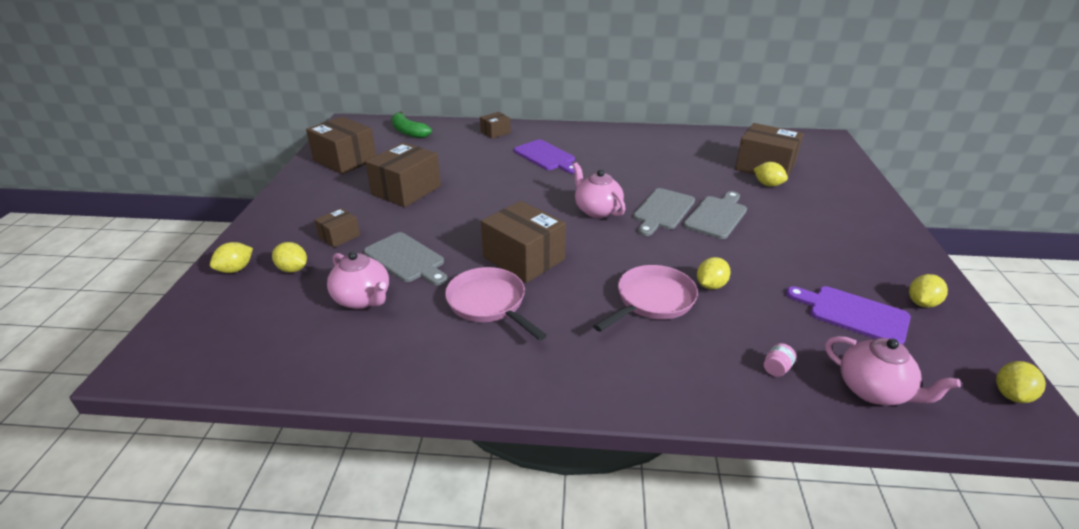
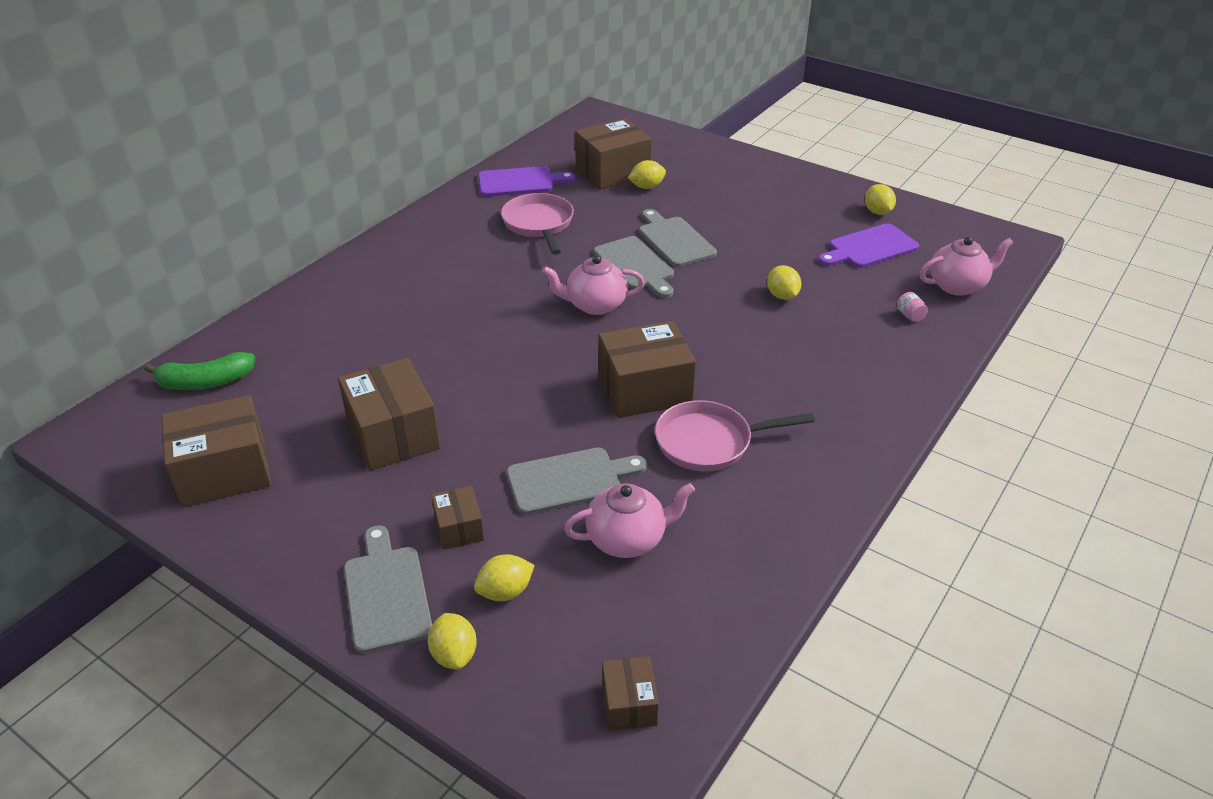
camera: 60 degrees left, 5 degrees up
(276, 233) = (386, 593): none -> grey cutting board
(495, 132) = (311, 306): brown box -> brown box (629, 704)
(546, 156) = (431, 292): purple cutting board -> purple cutting board (520, 182)
(652, 300) = (780, 337): pink pan -> pink pan (539, 224)
(1011, 395) = (991, 235): yellow lemon -> none

